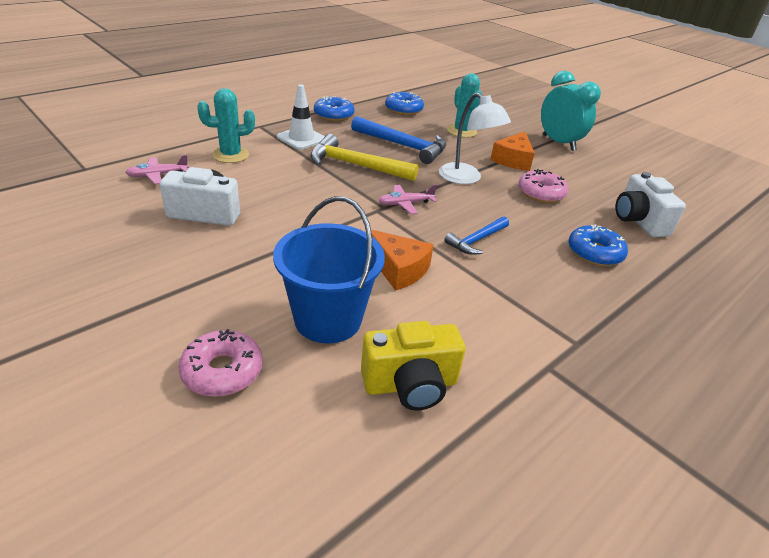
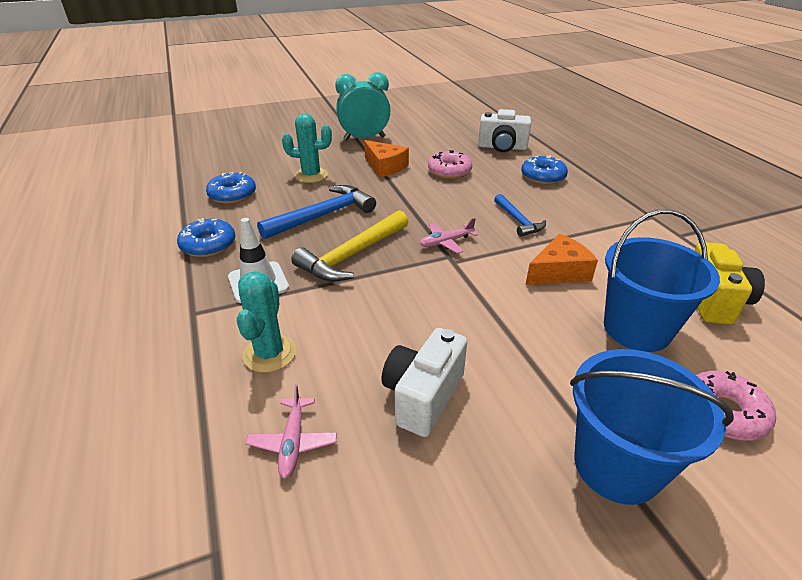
camera: 65 degrees left, 0 degrees up
(152, 302) = (617, 465): none -> blue bucket
(405, 204) = (446, 242): pink plane -> pink plane turned 60 degrees clockwise
(466, 178) = (409, 198): white lamp -> none

